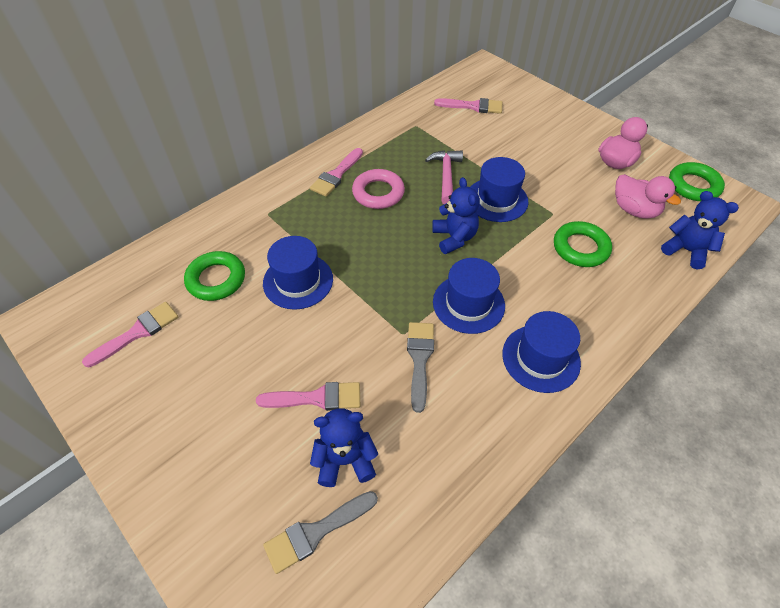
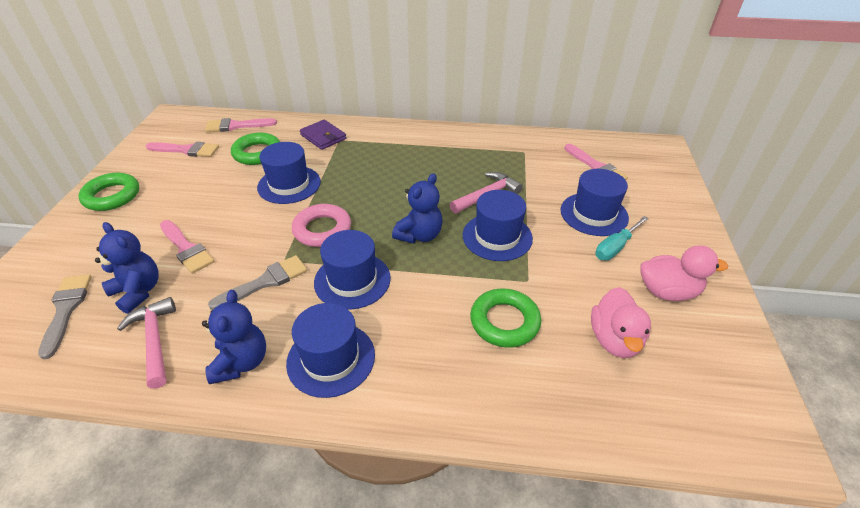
camera: 50 degrees right, 10 degrees down
(248, 221) = (323, 137): none -> purple wallet
(316, 532) = (66, 309): grey brush -> grey brush turned 60 degrees clockwise
(336, 175) = (414, 146): pink brush -> pink brush (236, 126)
(378, 193) = (421, 173): pink ring -> pink ring (322, 229)
(425, 469) = (155, 340): none -> pink hammer
(519, 141) = (594, 214): none -> blue hat
(560, 155) = (615, 247): none -> turquoise screwdriver
(686, 250) = (610, 415): blue teddy bear -> blue teddy bear (241, 362)
(693, 186) = (730, 376): green ring -> green ring (112, 196)

